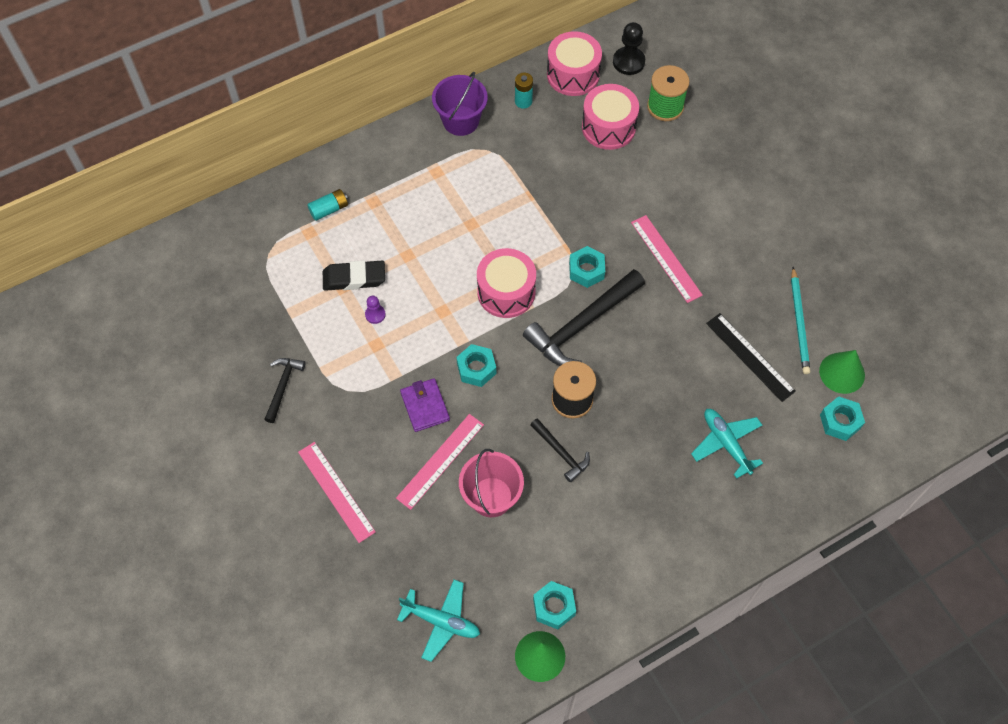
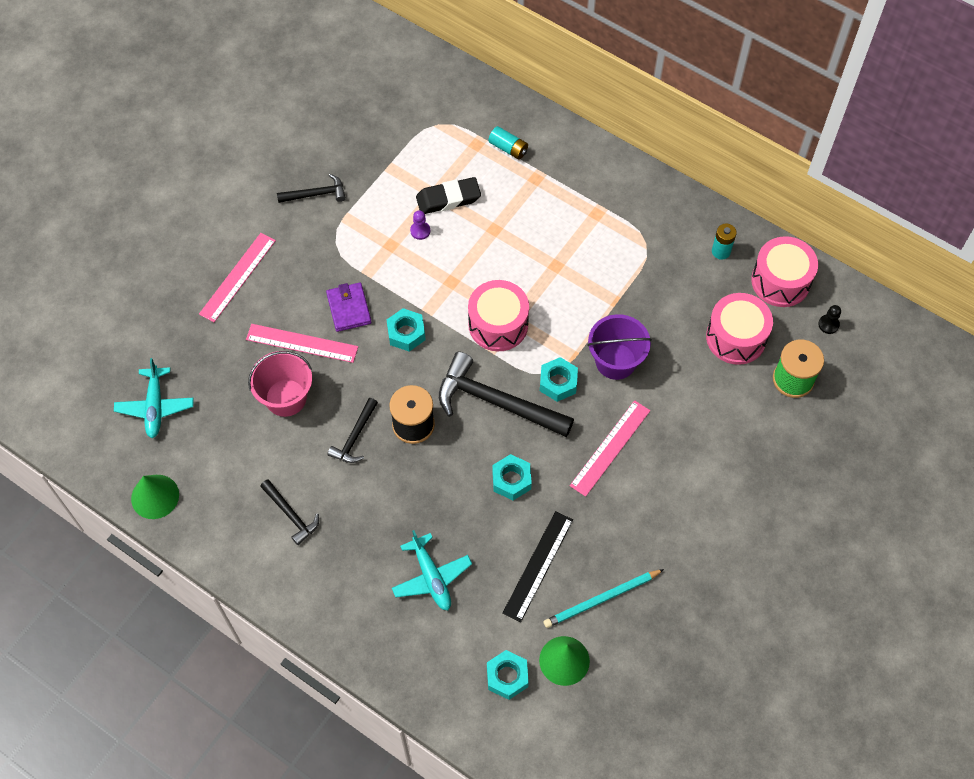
camera: 65 degrees right, 0 degrees up
(354, 278) = (448, 199): black eraser -> black eraser turned 75 degrees counterclockwise
(425, 406) = (349, 308): purple wallet -> purple wallet turned 60 degrees counterclockwise
(460, 121) = (666, 209): purple bucket -> purple bucket (615, 361)
(554, 607) = (204, 490): turquoise nut -> turquoise nut (511, 480)
(615, 537) = (291, 515): none -> black hammer
(628, 62) = (828, 324): black pawn -> black pawn, size x0.57
(726, 443) = (431, 577): turquoise plane -> turquoise plane turned 120 degrees clockwise

